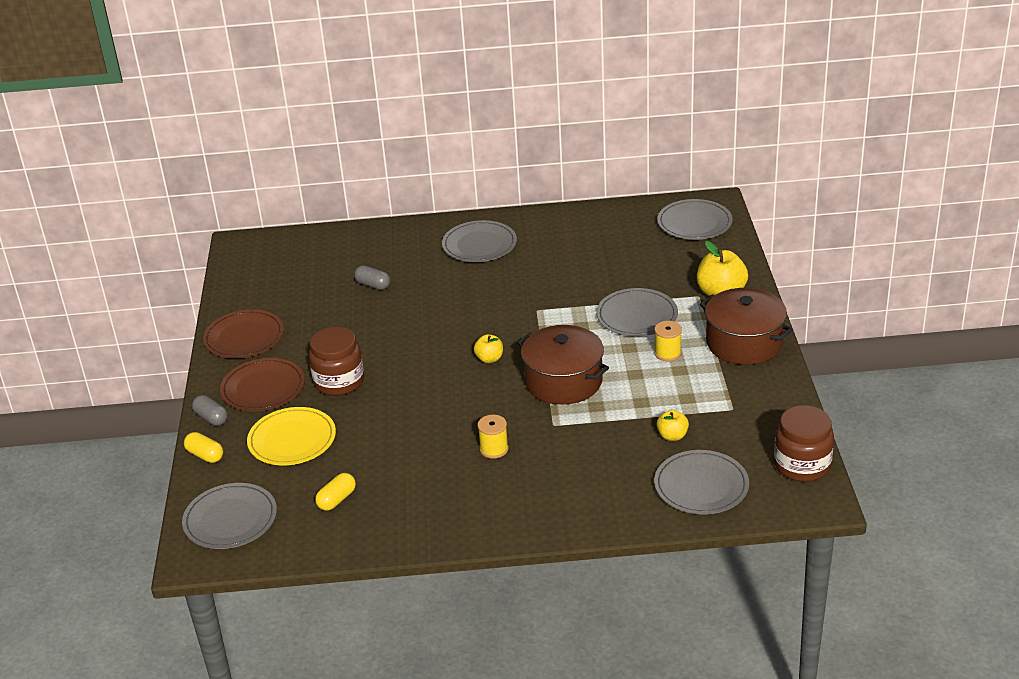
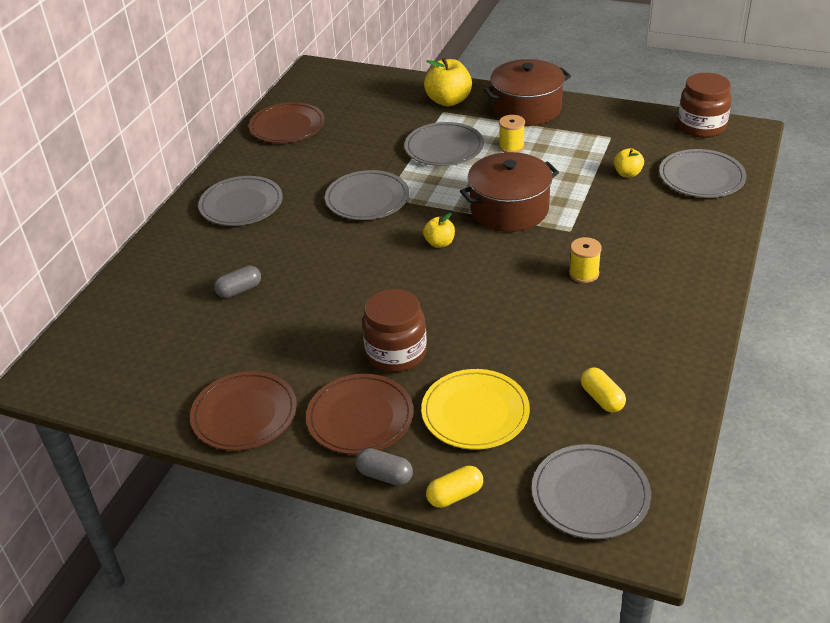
camera: 65 degrees left, 5 degrees up
(211, 418) = (385, 475): grey capsule -> grey capsule turned 45 degrees clockwise
(608, 223) = (287, 126): none -> brown plate
(694, 223) = (334, 86): grey plate -> grey plate (367, 199)

